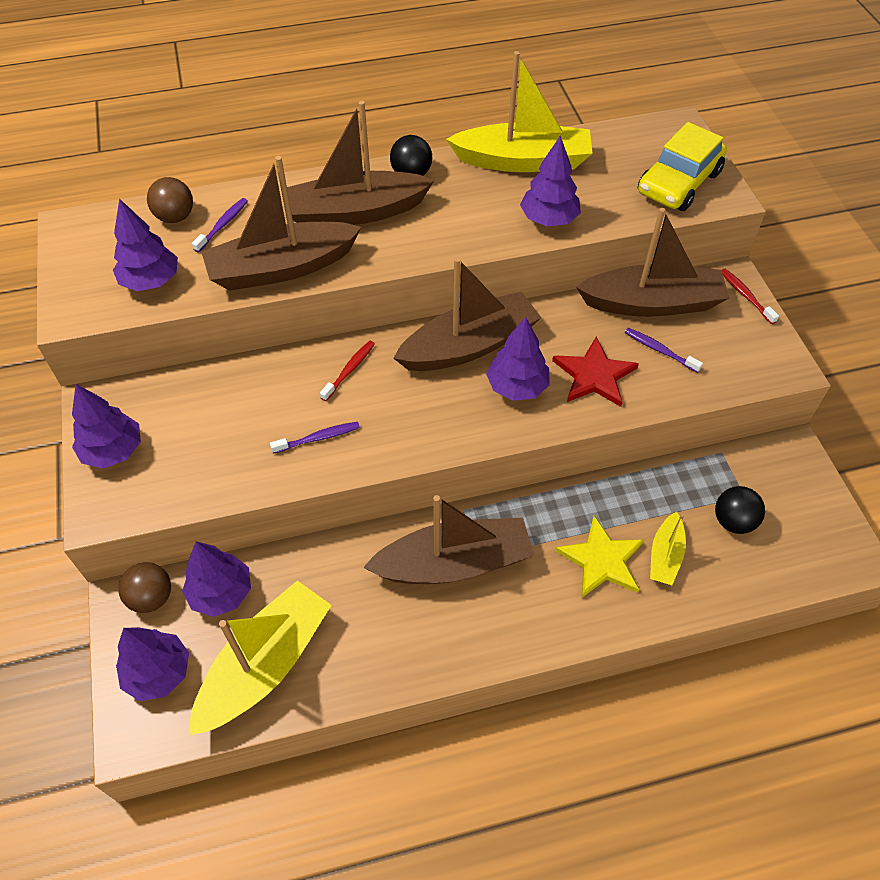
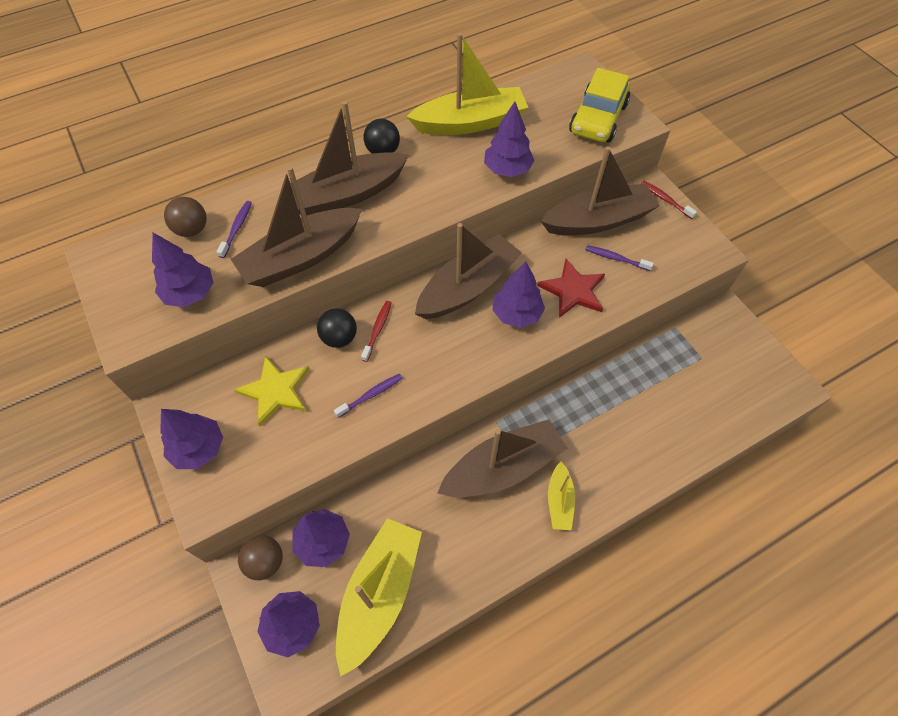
camera: 15 degrees left, 5 degrees up
(601, 560) = (614, 436): yellow star -> yellow star (275, 391)
(665, 555) = (659, 420): yellow boat -> yellow boat (559, 501)
(733, 521) = (700, 380): black ball -> black ball (339, 338)

